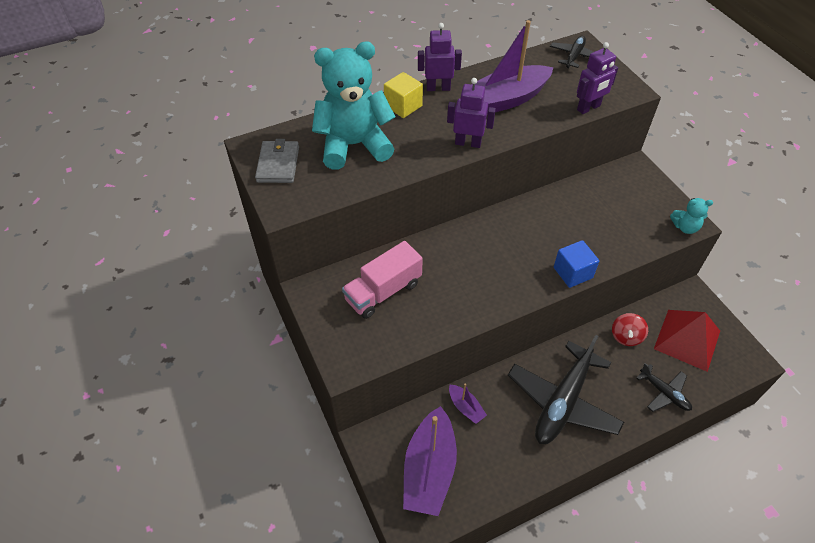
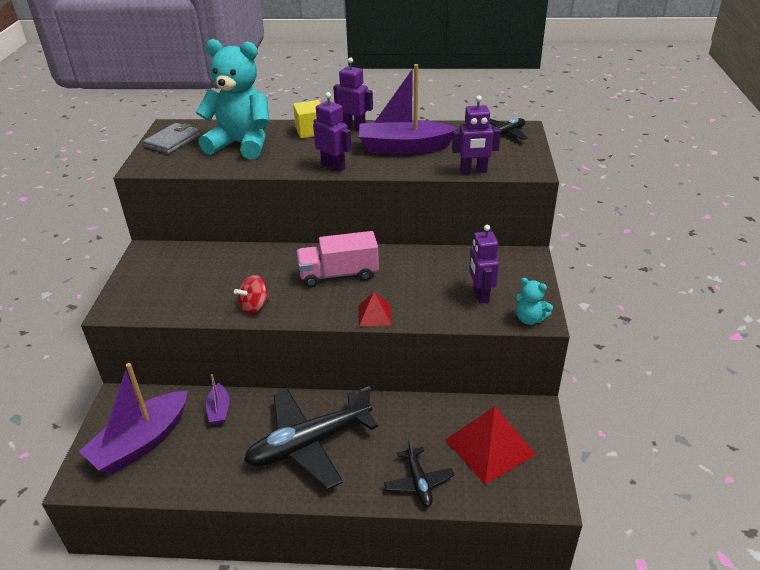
camera: 30 degrees right, 15 degrees down
(383, 291) = (198, 271): pink truck -> pink truck (338, 274)
(573, 272) = (374, 315): blue cube -> red pyramid
(626, 336) = (426, 418): red spinning top -> red spinning top (254, 306)
(633, 218) = (480, 295): none -> purple robot

